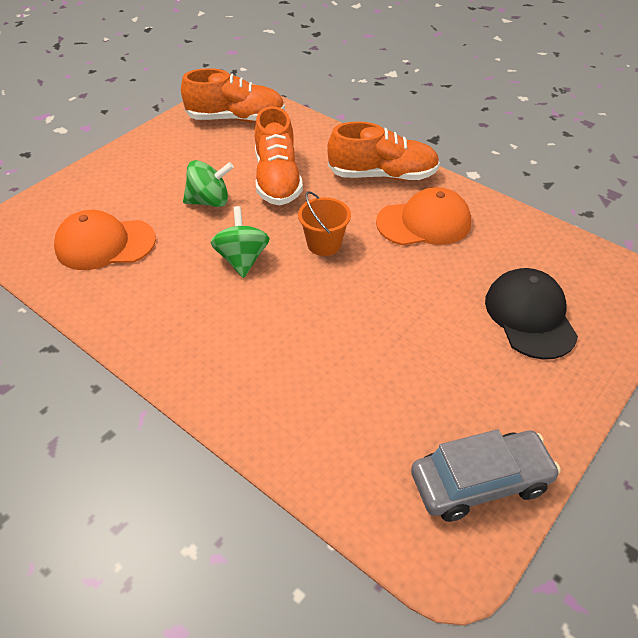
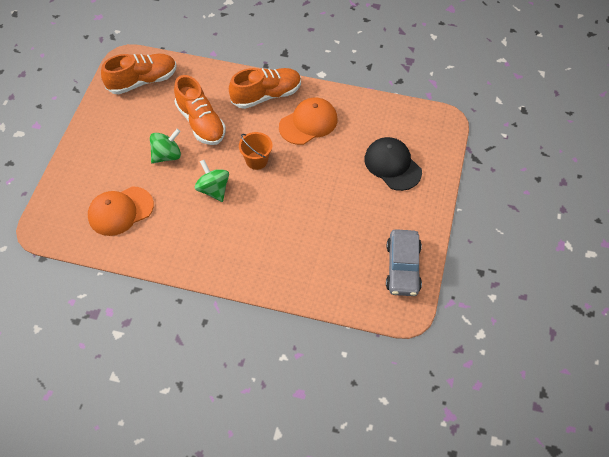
camera: 25 degrees left, 10 degrees up
(480, 482) = (403, 268): grey car -> grey car turned 135 degrees clockwise

